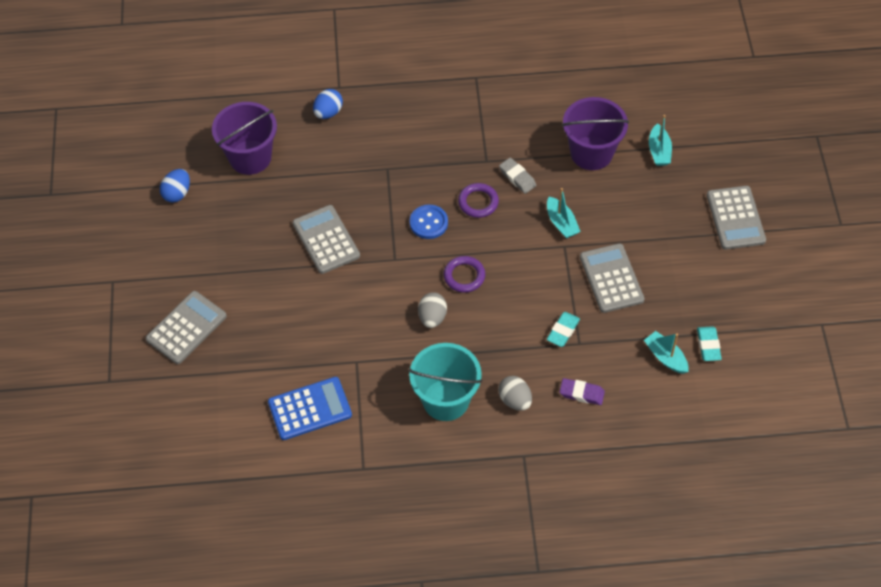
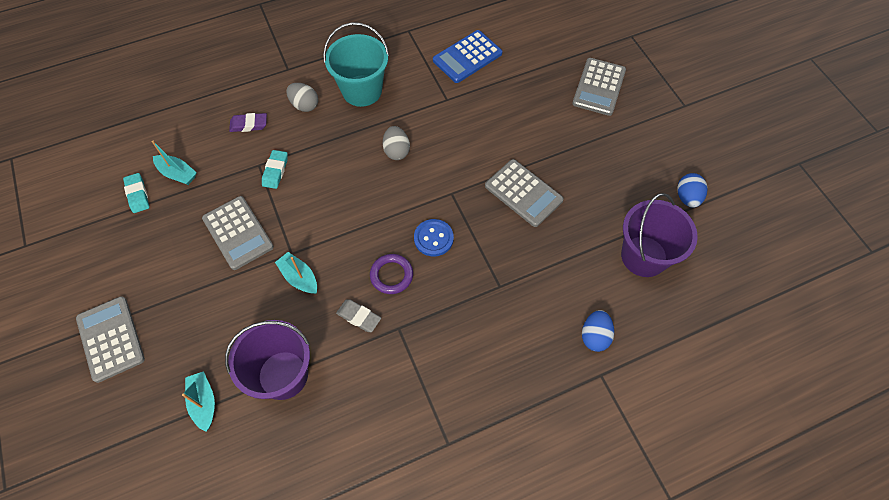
camera: 160 degrees right, 5 degrees up
(464, 276) = (380, 195): purple ring -> none

